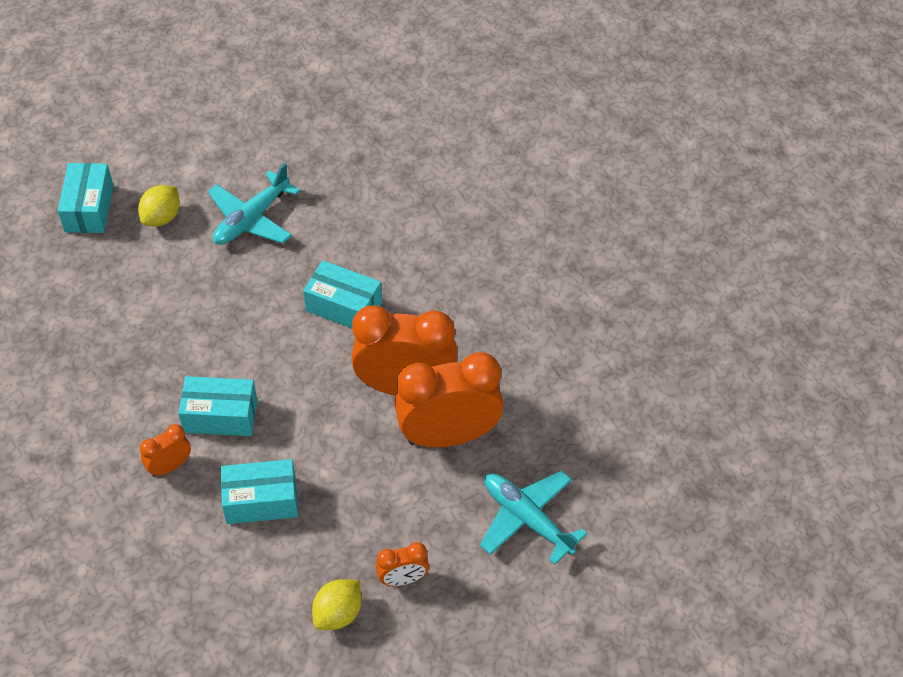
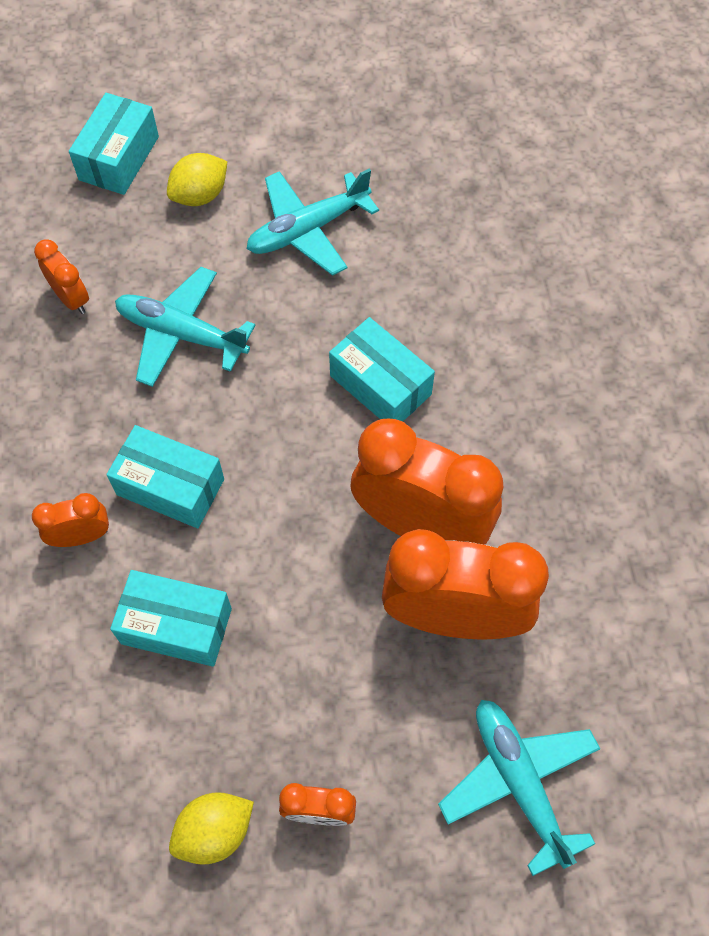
camera: 20 degrees right, 10 degrees up
(94, 314) = (71, 298): none -> orange clock
(187, 314) = (181, 334): none -> turquoise plane

